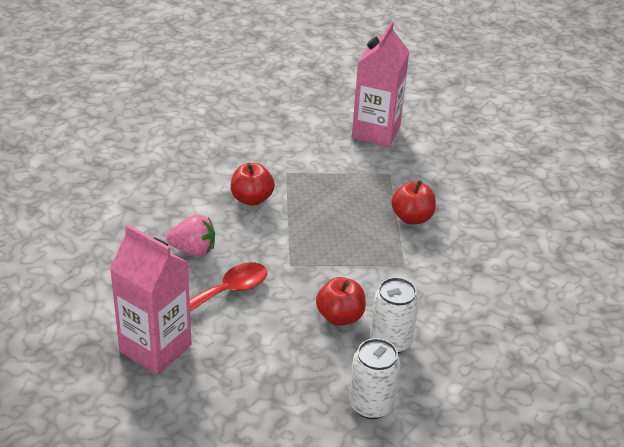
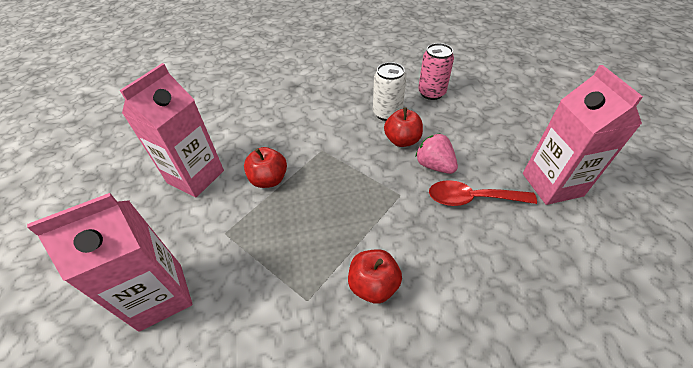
camera: 135 degrees left, 10 degrees up
(193, 250) = (474, 256): pink strawberry -> pink strawberry (434, 165)
(371, 405) = (431, 93): white can -> pink can
(471, 190) = (196, 177): none -> pink carton

